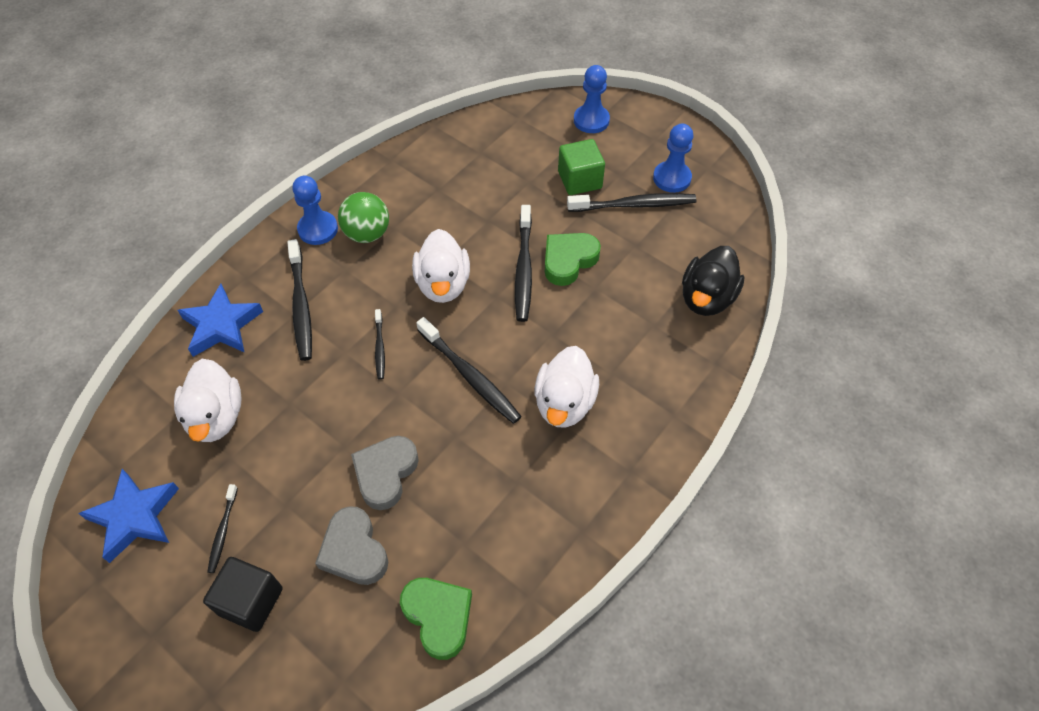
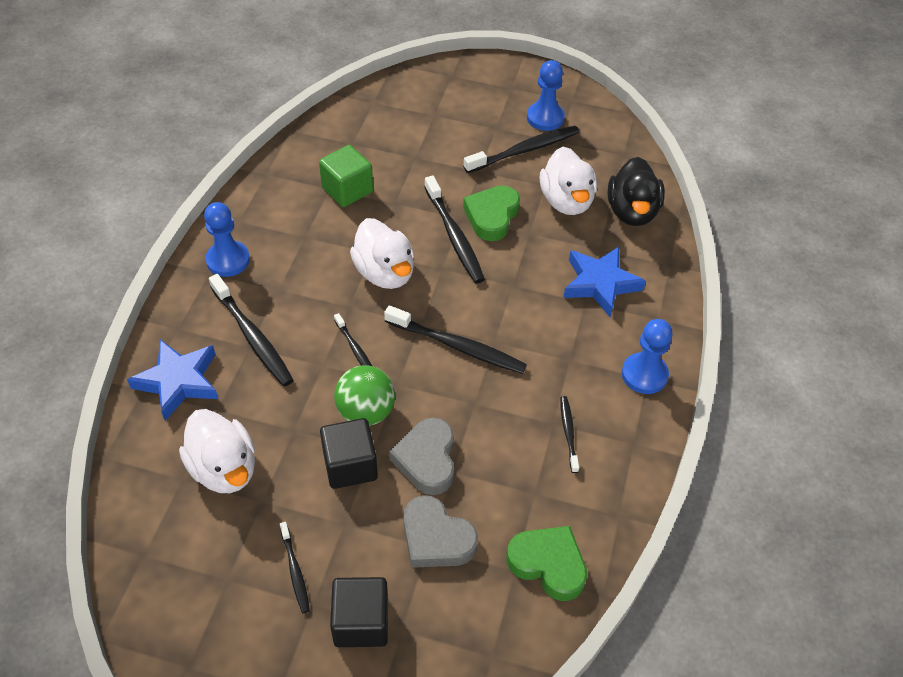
camera: 25 degrees left, 5 degrees down
(134, 517) = (192, 592): blue star -> blue star (600, 283)
(318, 453) = (350, 465): none -> black cube
(367, 234) = (282, 249): green ball -> green ball (366, 412)
(526, 497) = (568, 433): none -> black toothbrush
(564, 403) = (557, 341): white duck -> white duck (566, 201)
(579, 180) = (462, 142): green cube -> green cube (347, 190)
(591, 120) = (443, 86): blue pawn -> blue pawn (644, 374)

